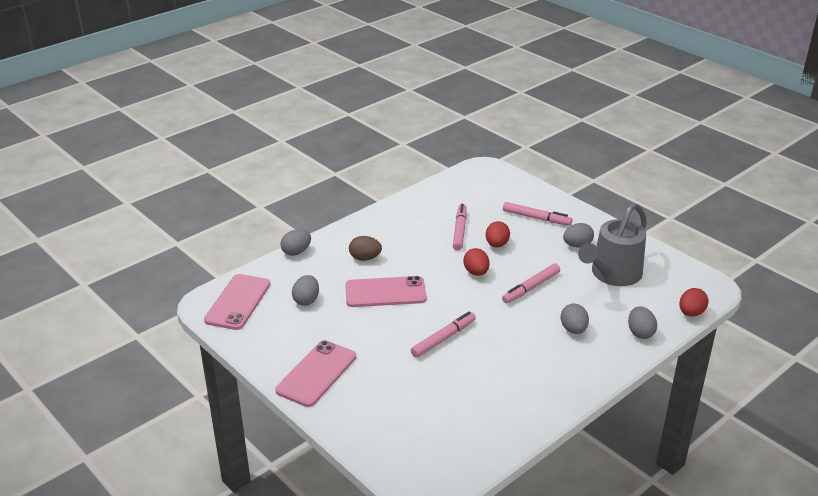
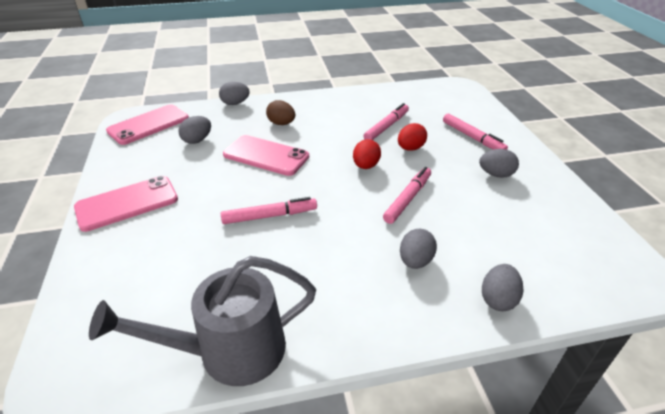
camera: 30 degrees right, 5 degrees up
(531, 288) = (407, 199): pink marker -> pink marker turned 135 degrees clockwise
(612, 275) = (513, 217): grey watering can -> grey watering can (229, 351)
(691, 313) = (590, 301): red egg -> none

